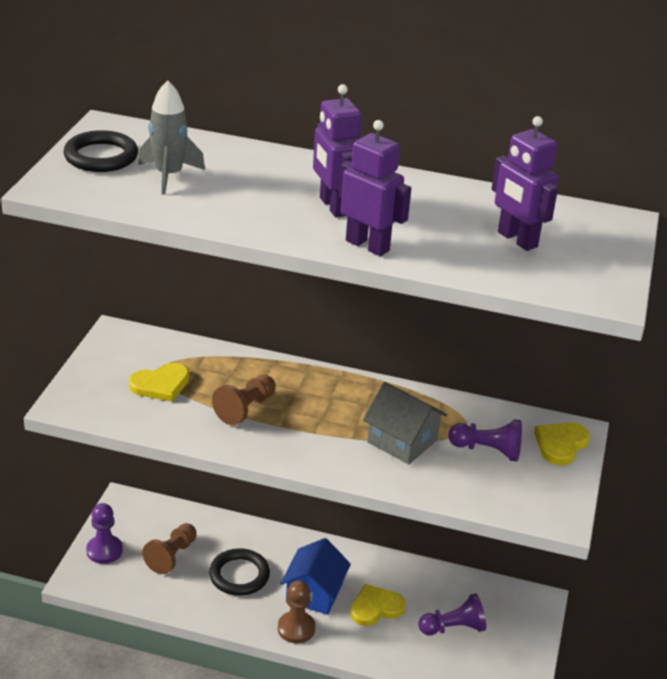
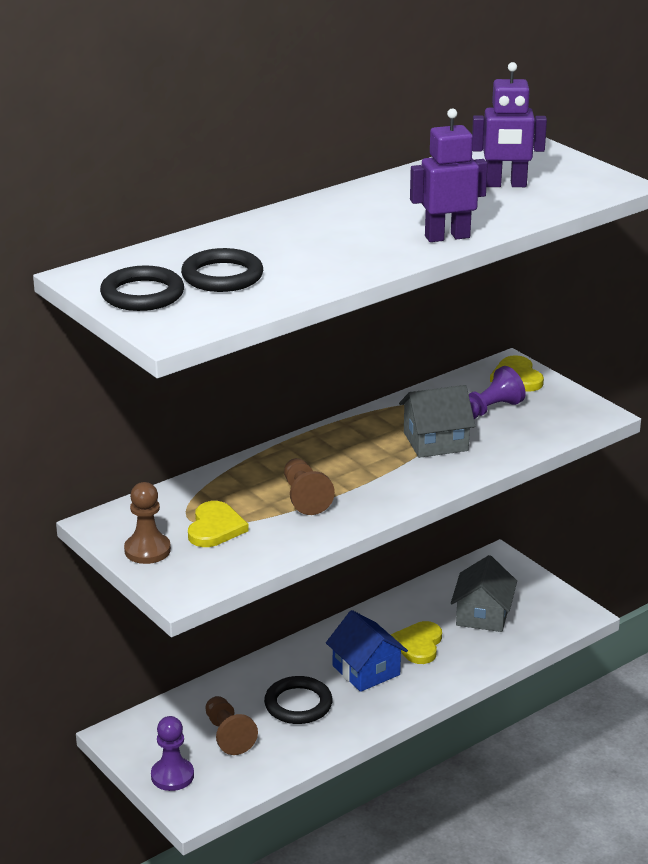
camera: 50 degrees left, 5 degrees down
(169, 175) = (222, 276): grey rocket -> black ring
(296, 628) = (397, 700): brown pawn -> brown pawn (147, 550)
(333, 206) = (368, 230): purple robot -> none
(453, 628) = (482, 615): purple pawn -> grey house

